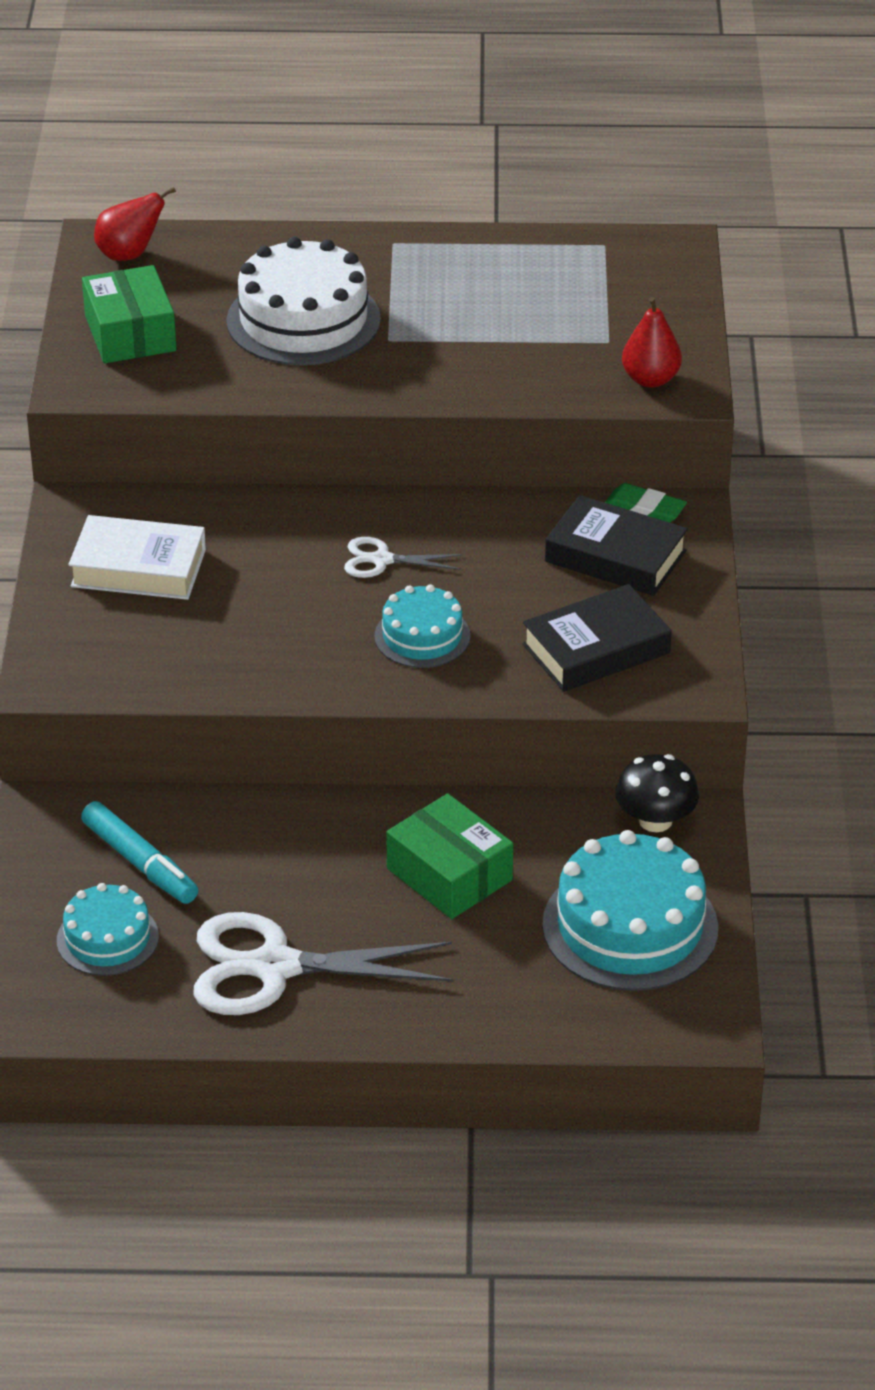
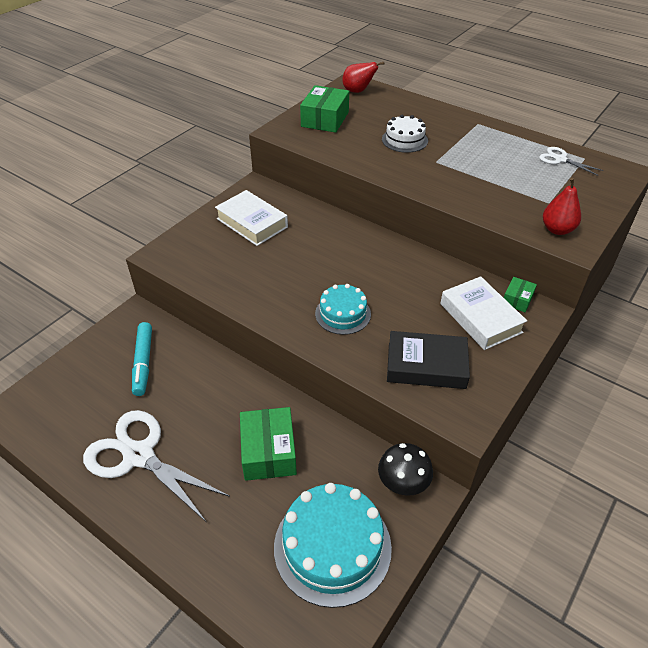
camera: 35 degrees right, 5 degrees up
(107, 938) = (90, 394): turquoise cake -> none
(303, 320) = (404, 140): white cake -> white cake, size x0.58
(381, 560) = (360, 266): white scissors -> white scissors (560, 159)
(615, 556) = (480, 318): black book -> white book
(644, 509) = (517, 299): green eraser -> green box

